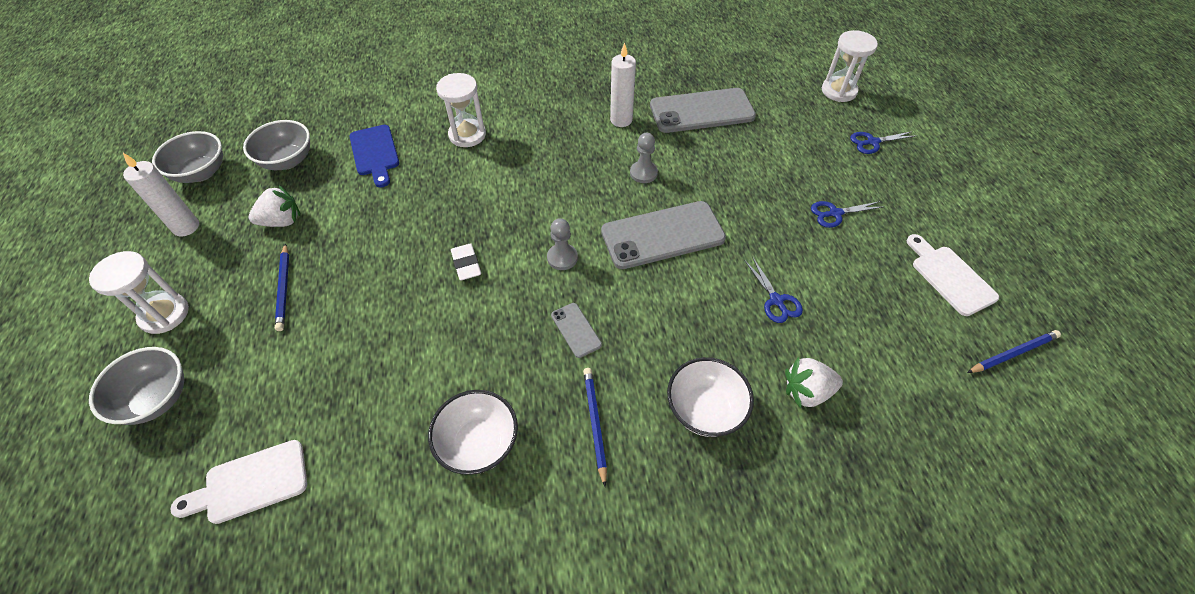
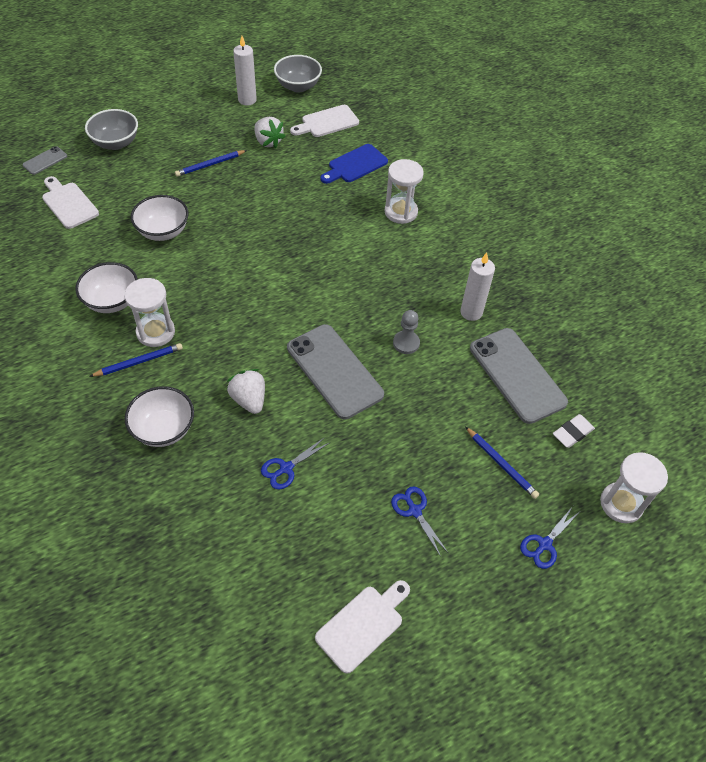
camera: 70 degrees right, 0 degrees up
(164, 314) = (175, 120): white hourglass -> white hourglass (155, 332)
(287, 161) = (327, 122): grey bowl -> white cutting board
(379, 362) = (163, 231): none -> white bowl
(466, 264) = (261, 251): white eraser -> white eraser (572, 433)
(562, 258) = (286, 307): grey pawn -> none
(576, 330) = (217, 332): grey phone -> grey phone (45, 161)
(807, 391) = (195, 500): white strawberry -> white strawberry (249, 399)
(872, 142) = (544, 544): blue scissors -> blue scissors turned 105 degrees counterclockwise
(1012, 353) = (279, 684): blue pencil -> blue pencil (501, 464)

